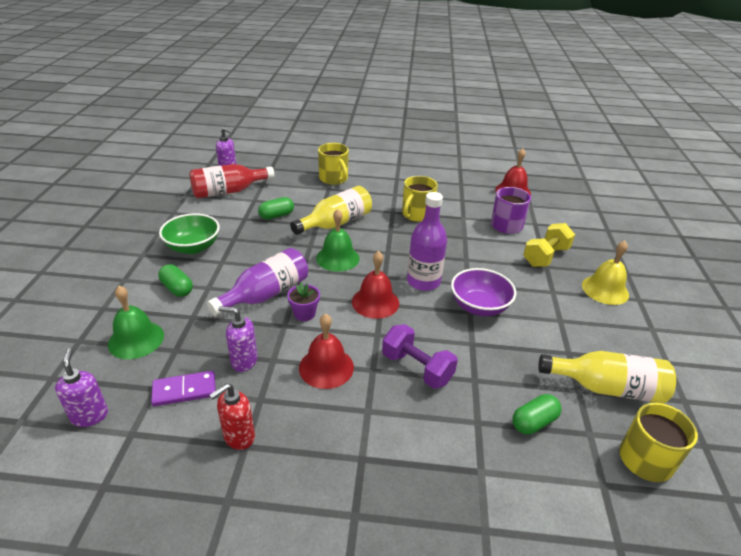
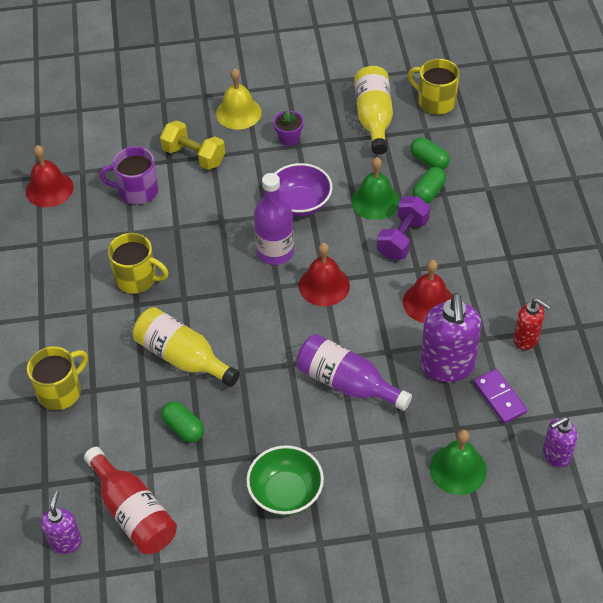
camera: 100 degrees left, 15 degrees up
(177, 288) = (368, 471): green capsule -> green capsule (428, 192)
(244, 361) = (447, 366): purple soap dispenser -> purple soap dispenser, size x1.77
(304, 314) = (364, 339): purple flower pot -> purple flower pot (289, 138)
(337, 258) = (258, 336): green bell -> green bell (375, 201)

